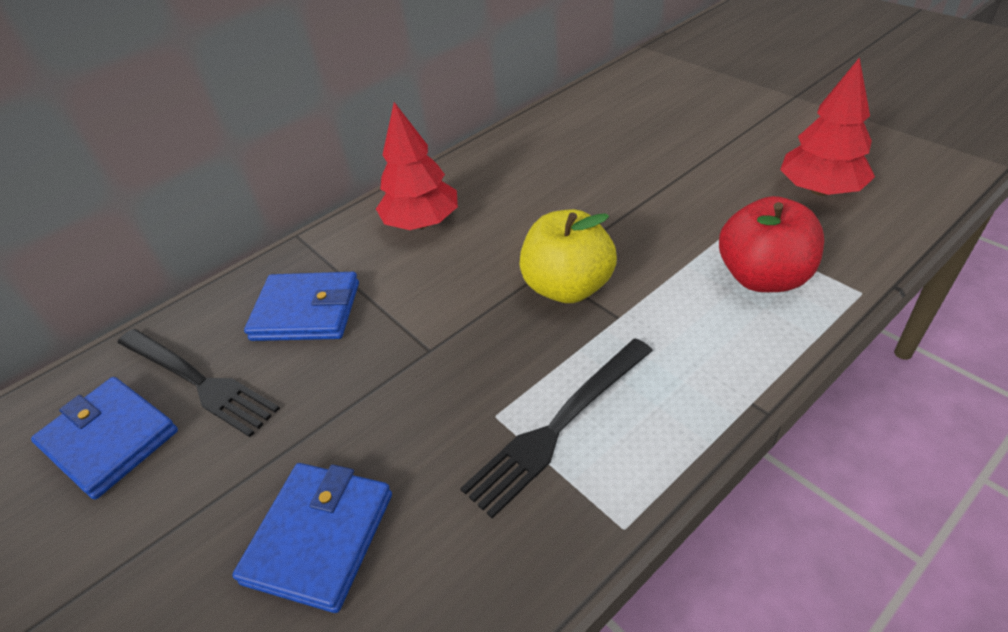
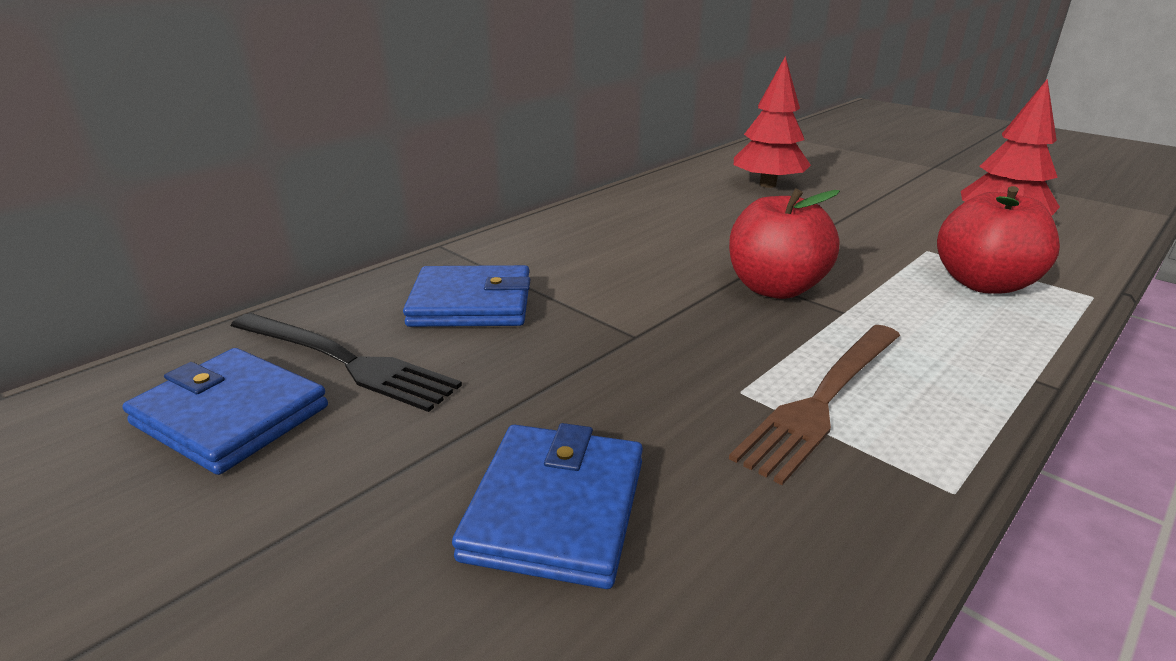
camera: 10 degrees left, 15 degrees down
(422, 223) = (586, 239): red tree -> red tree (767, 185)
(558, 426) = (823, 399): black fork -> brown fork
(568, 287) = (775, 288): yellow apple -> red apple

